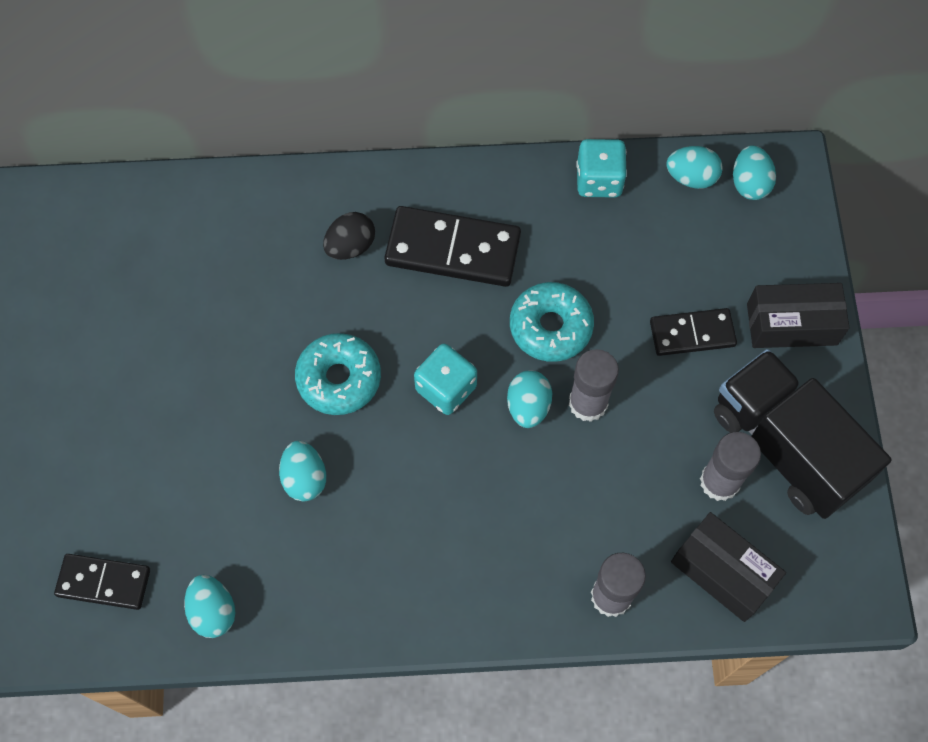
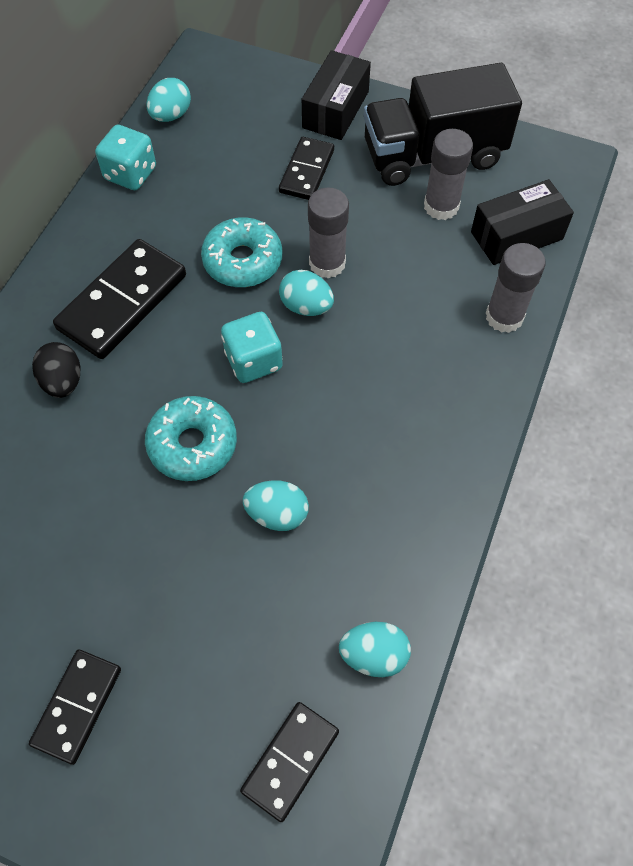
camera: 65 degrees left, 5 degrees down
(86, 406) = (77, 706): none -> black domino
(749, 184) = (201, 84): turquoise egg -> none

